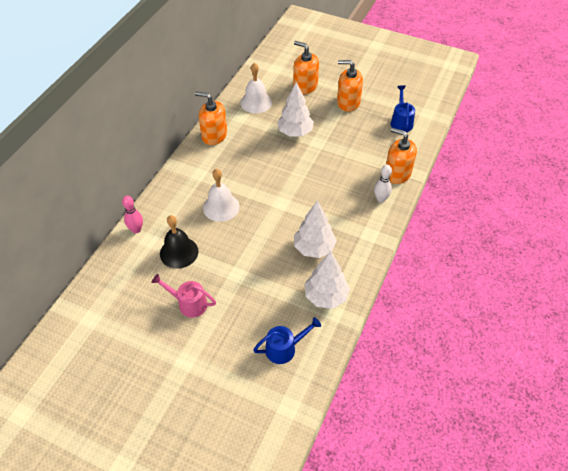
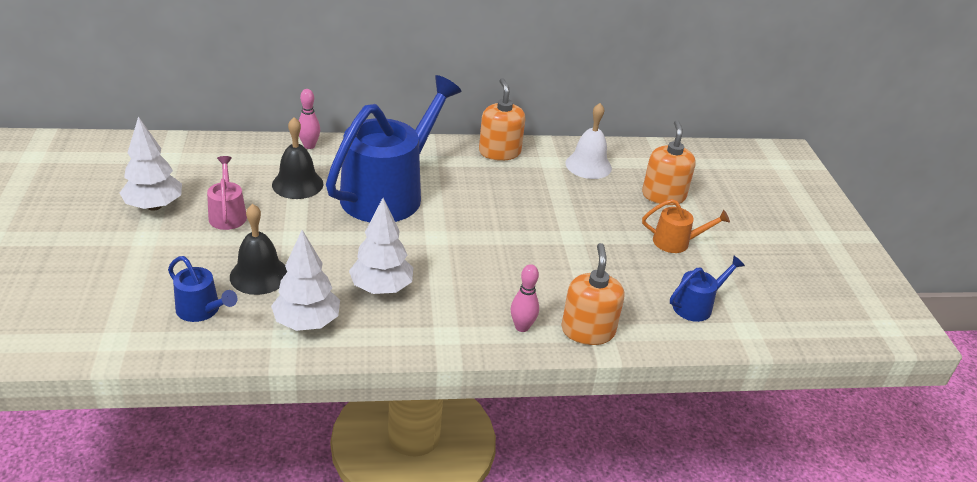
camera: 55 degrees right, 15 degrees down
(221, 207) = (389, 192): white bell -> blue watering can
(266, 306) = (259, 275): none -> black bell
(295, 132) = (569, 212): white tree -> white tree (154, 206)
(348, 102) = (676, 242): orange soap dispenser -> orange watering can
(381, 199) = (522, 327): white bowling pin -> pink bowling pin

